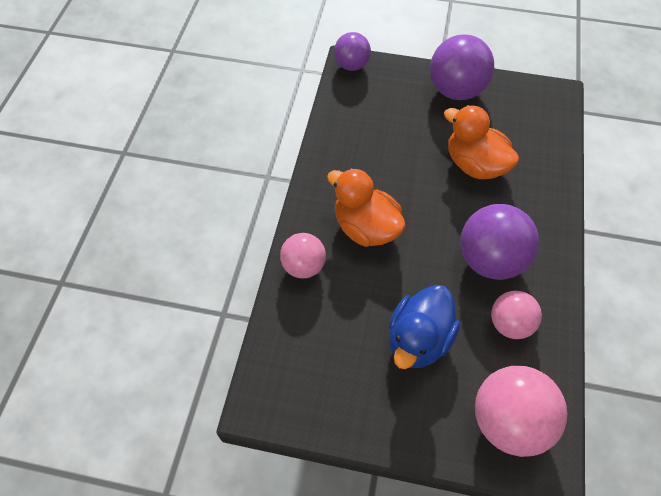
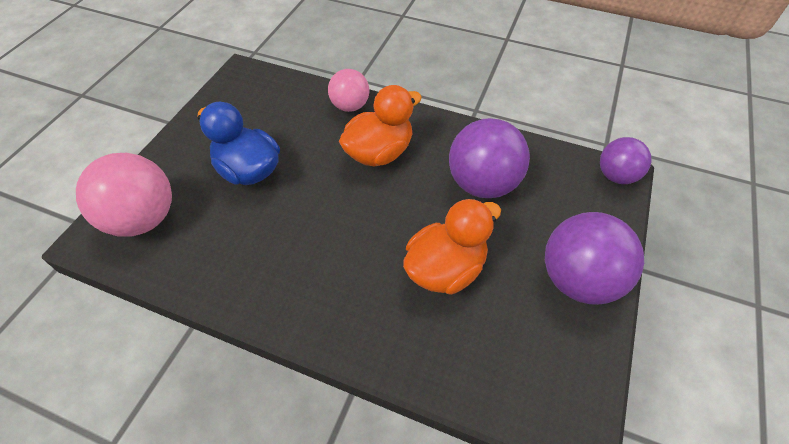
camera: 100 degrees right, 5 degrees down
(490, 260) = (310, 249): purple ball -> purple ball (482, 183)
(510, 324) = (231, 246): pink ball -> none

